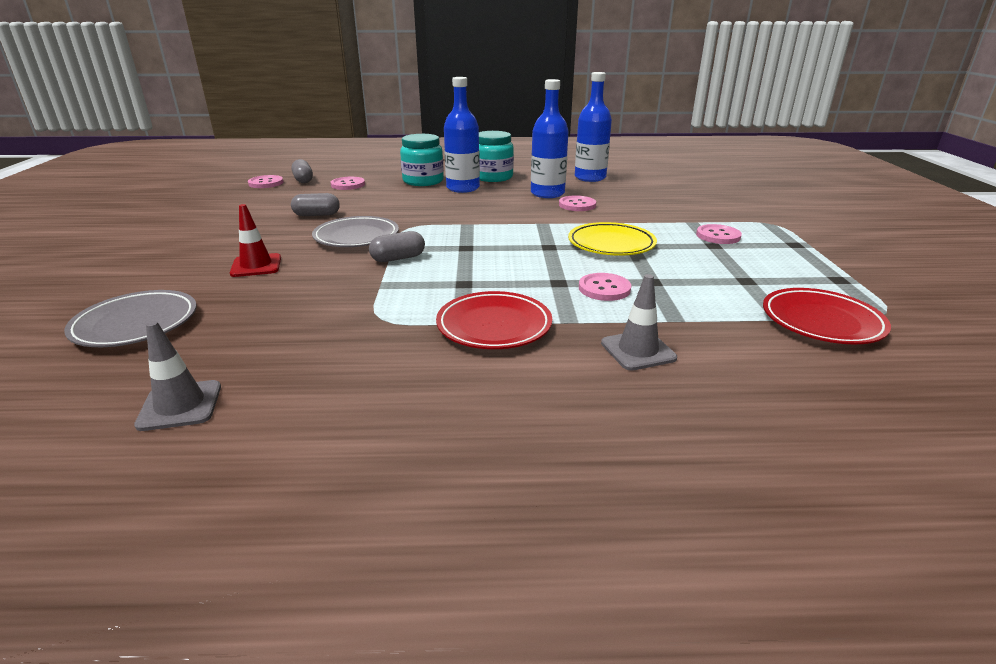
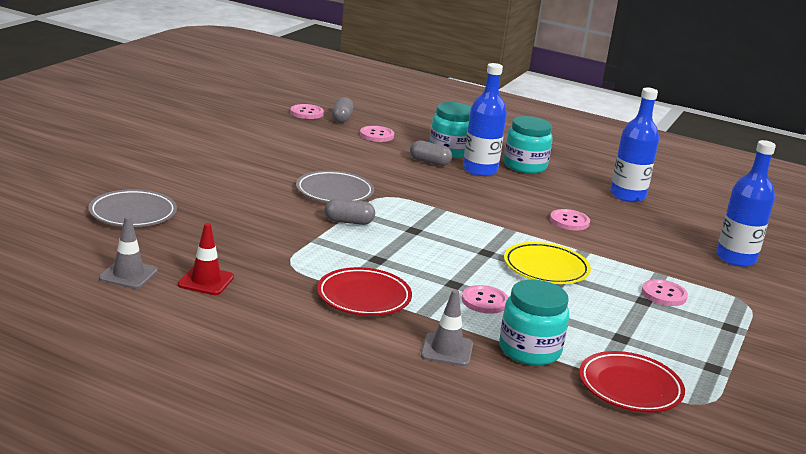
camera: 25 degrees right, 5 degrees down
(256, 266) = (238, 194): red traffic cone -> red traffic cone (206, 281)
(317, 215) = (321, 160): grey capsule -> grey capsule (429, 162)
(547, 193) = (556, 200): blue bottle -> blue bottle (736, 258)
(702, 320) = (529, 350): none -> turquoise jar

